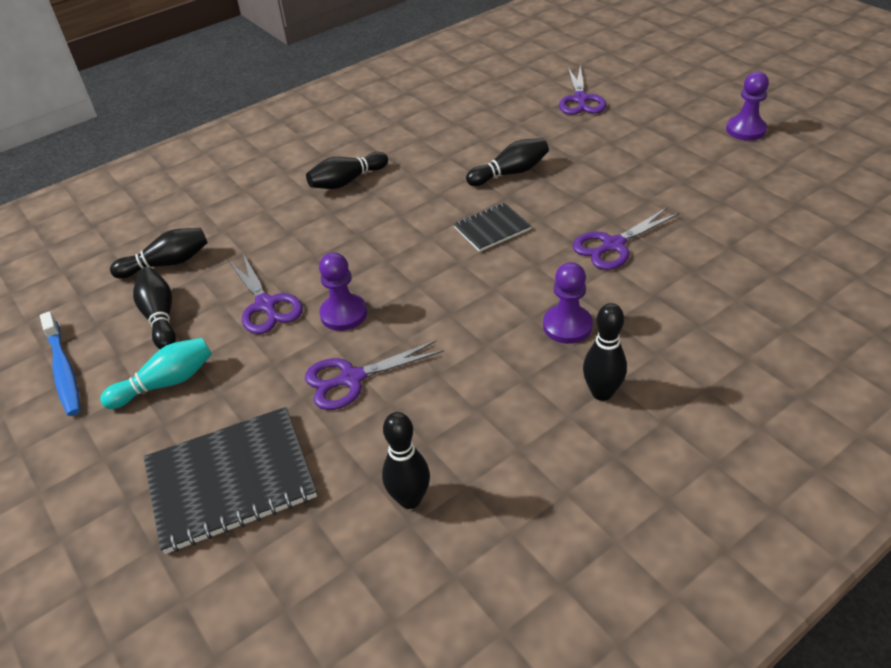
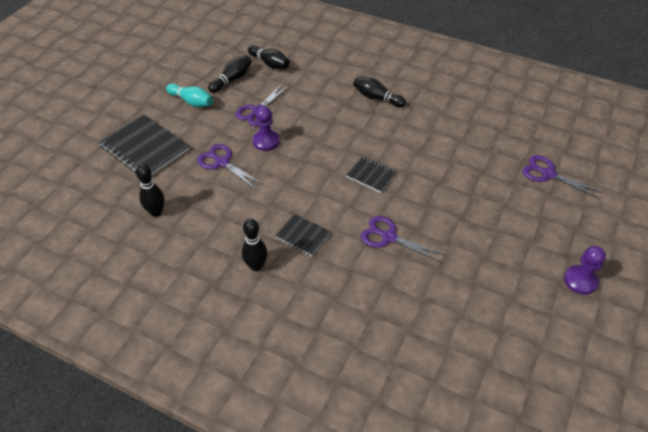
camera: 60 degrees right, 5 degrees up
(64, 370) = (185, 67): blue toothbrush -> none
(510, 173) = (433, 165): black bowling pin -> none
(567, 326) = (302, 236): purple pawn -> black notebook
(580, 99) = (548, 174): purple scissors -> purple scissors turned 60 degrees clockwise

